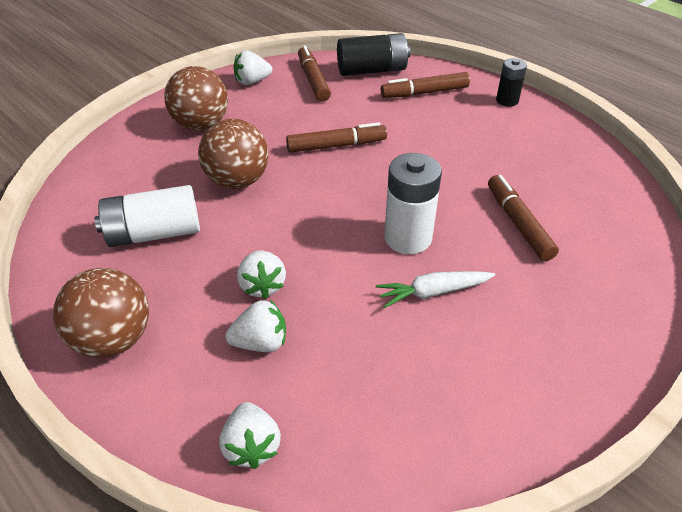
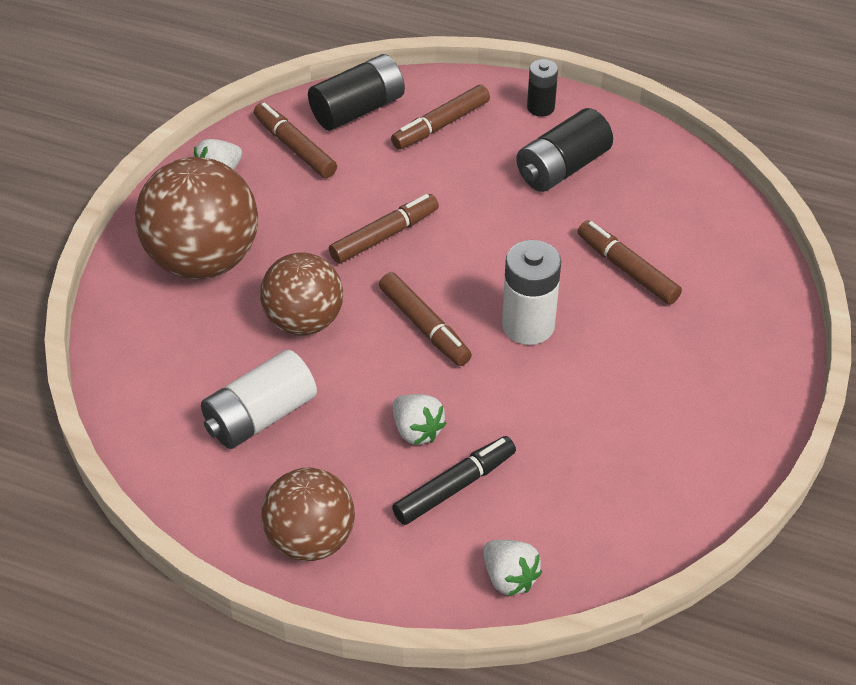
camera: 25 degrees left, 5 degrees up
(201, 125) = (203, 259): brown ball -> brown ball, size x1.51
(261, 342) = (454, 486): white strawberry -> black marker
(323, 212) = (424, 326): none -> brown marker
(433, 292) = (584, 376): white carrot -> none
(502, 140) = (562, 167): none -> black battery

